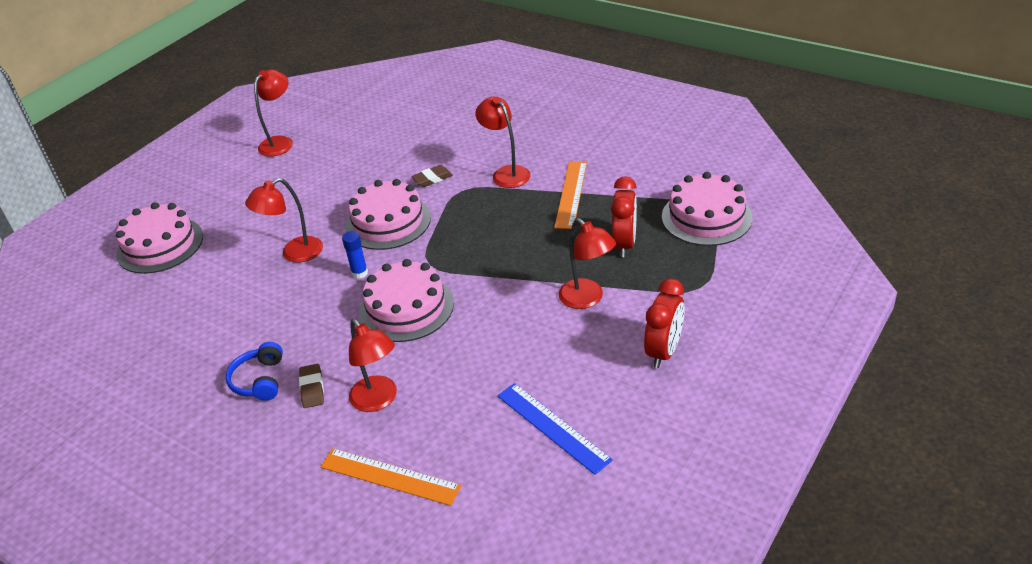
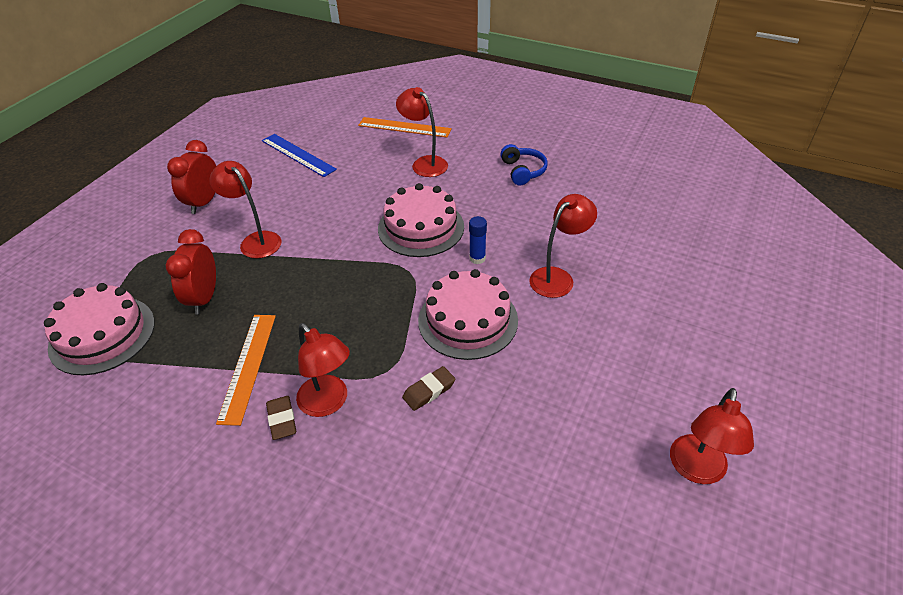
camera: 170 degrees right, 5 degrees up
(160, 245) = (720, 283): pink cake -> none
(312, 388) = (478, 168): brown eraser -> brown eraser (282, 420)

